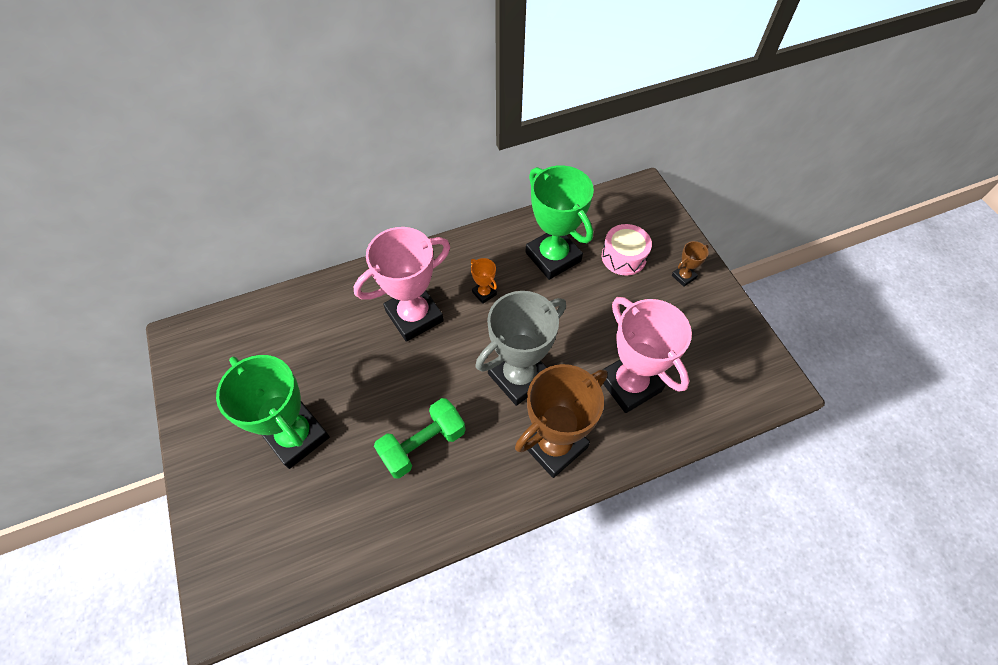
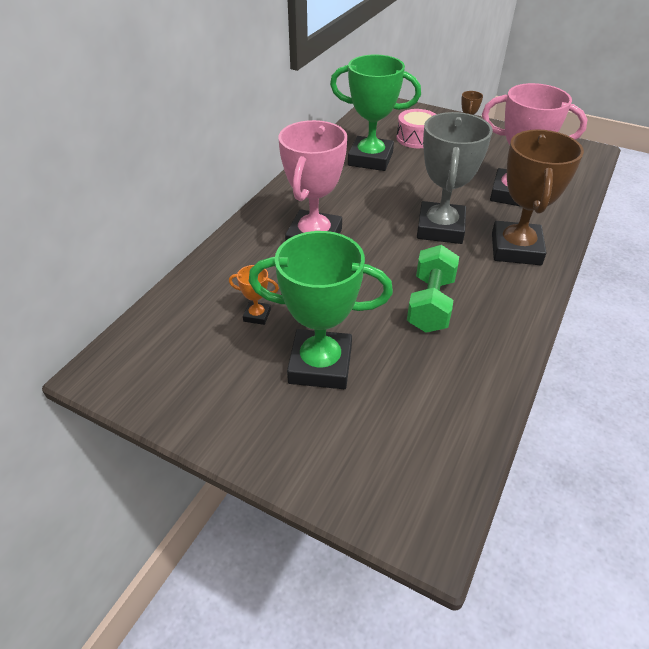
camera: 40 degrees left, 15 degrees down
(484, 293) = (349, 199): orange trophy -> orange trophy (257, 315)

